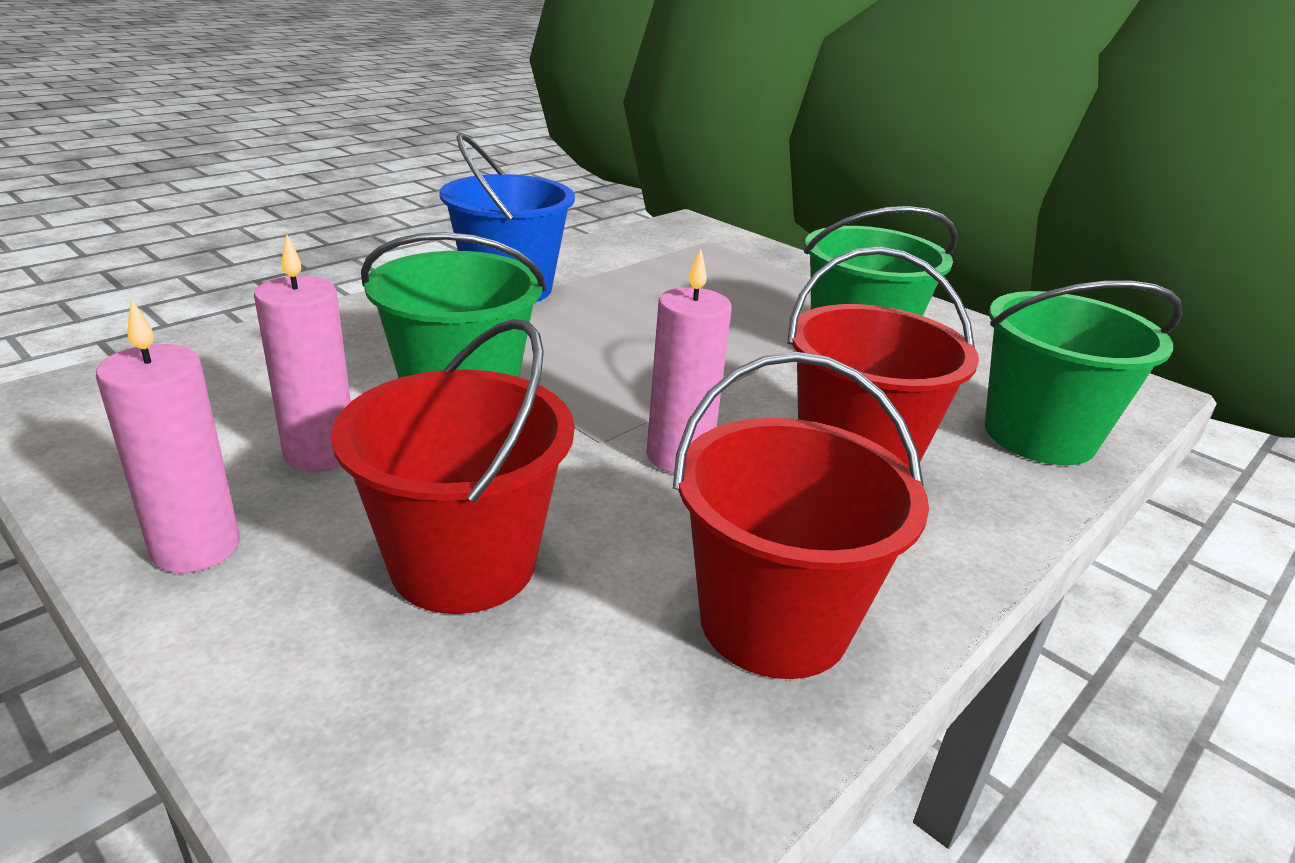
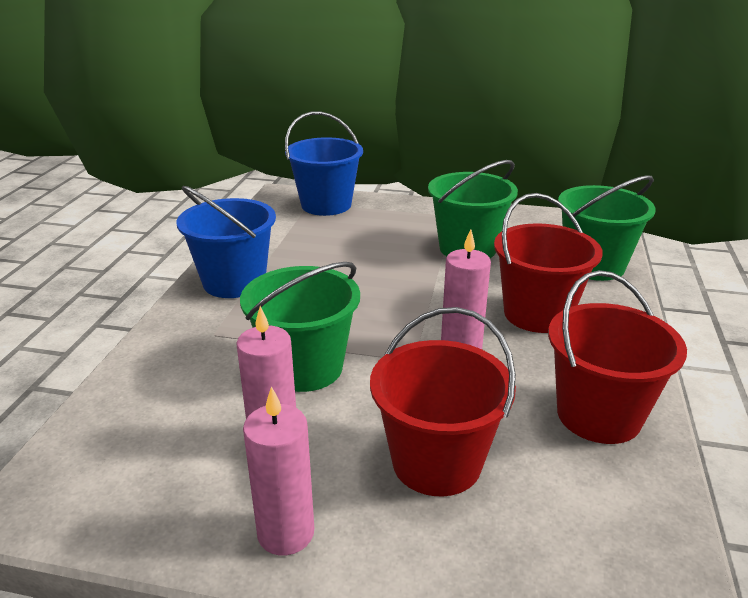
camera: 30 degrees left, 0 degrees up
(727, 248) = (326, 205): none -> blue bucket

